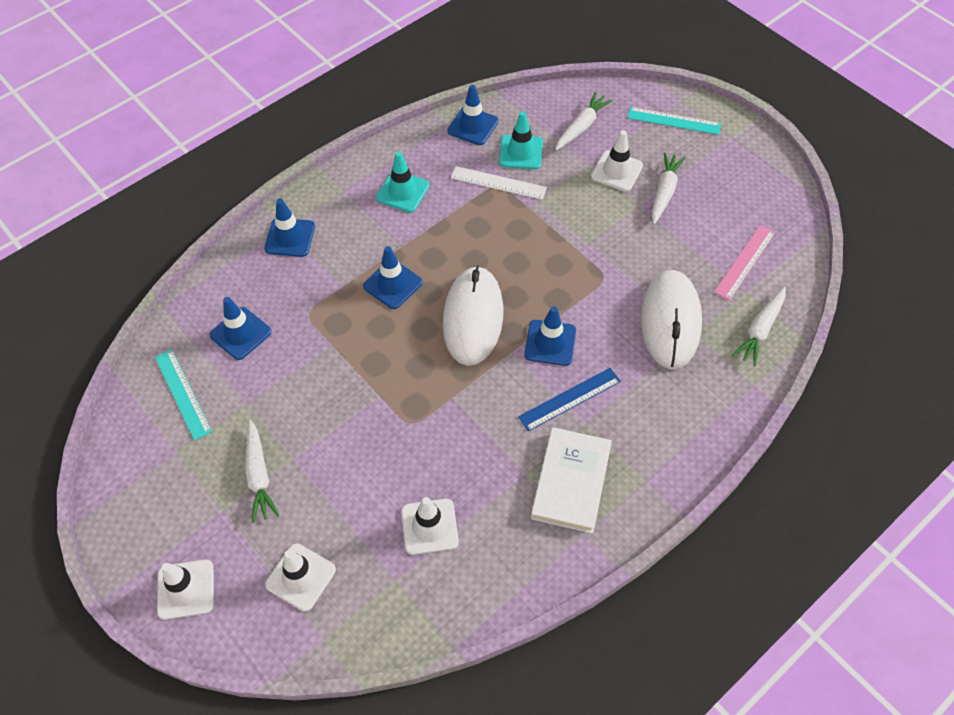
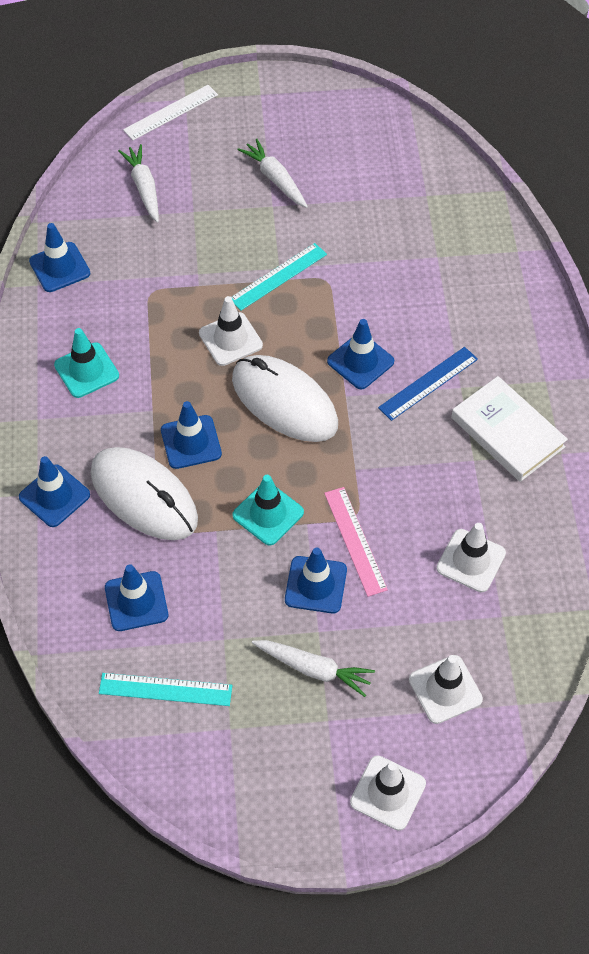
camera: 55 degrees left, 0 degrees up
(331, 433) = (315, 585): none -> blue traffic cone
(498, 183) = (148, 290): white ruler -> white ruler (170, 112)
(521, 152) = (129, 251): turquoise traffic cone -> turquoise traffic cone (268, 514)
(569, 399) = (428, 383): blue ruler -> blue ruler turned 45 degrees clockwise
(616, 171) = (220, 196): white traffic cone -> white traffic cone (230, 339)
(670, 321) = (411, 264): white mouse -> white mouse (144, 496)
(674, 121) = (203, 120): turquoise ruler -> turquoise ruler (278, 277)
(744, 262) = (397, 176): pink ruler -> pink ruler (355, 541)
(760, 330) = (470, 212): white carrot -> none

